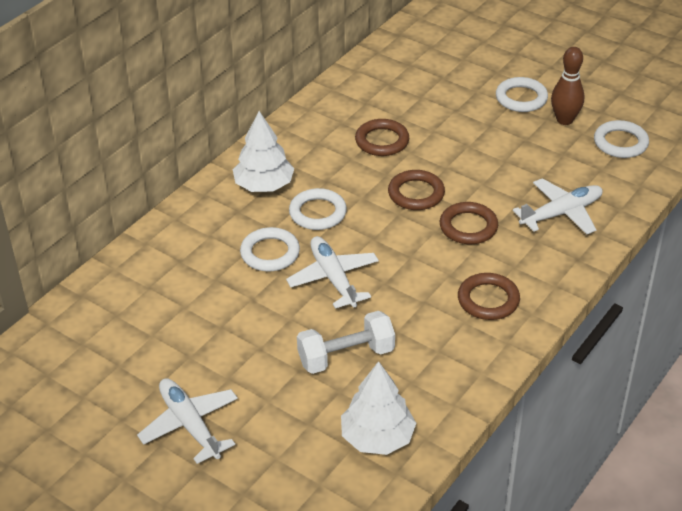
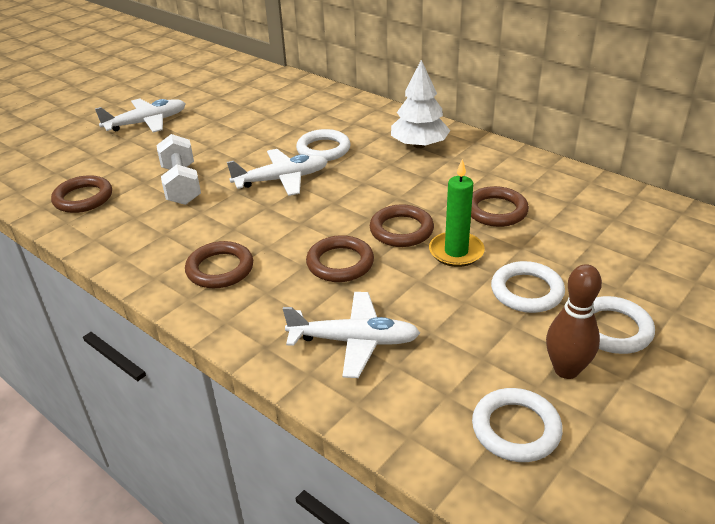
camera: 95 degrees right, 5 degrees down
(317, 213) = (376, 172): white ring -> white ring (527, 291)
(377, 437) = (83, 198): white tree -> brown ring
(443, 163) = (456, 252): none -> green candle
(561, 213) = (353, 341): white plane -> white plane turned 60 degrees counterclockwise

